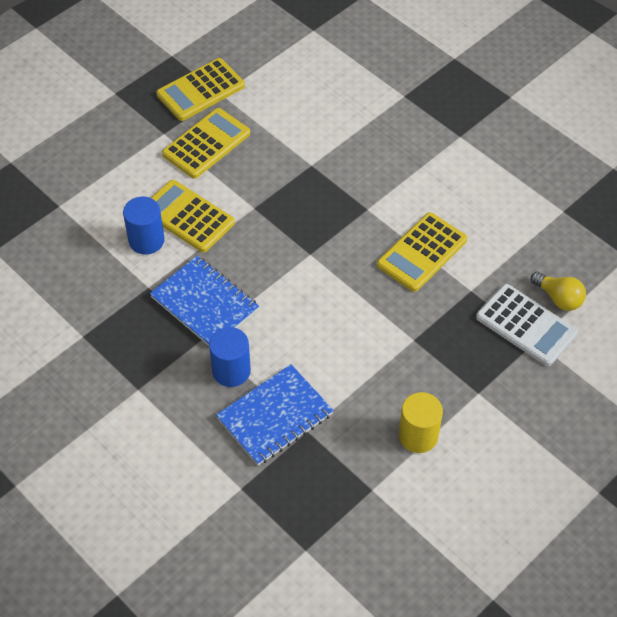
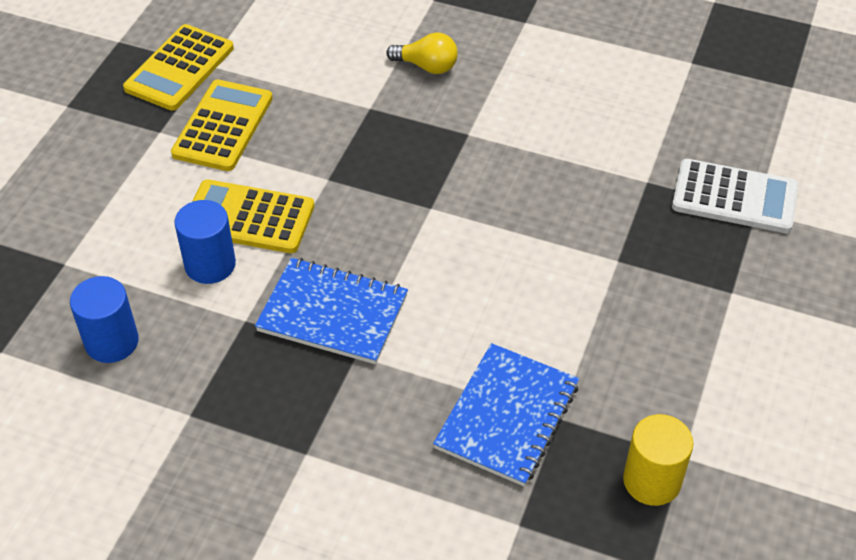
camera: 25 degrees left, 5 degrees down
(231, 371) = (417, 382): blue cylinder -> blue cylinder (112, 342)
(418, 436) = (696, 369): yellow cylinder -> yellow cylinder (652, 481)
(422, 252) = (564, 160): yellow calculator -> none
(558, 298) = (750, 155): yellow light bulb -> yellow light bulb (427, 66)

